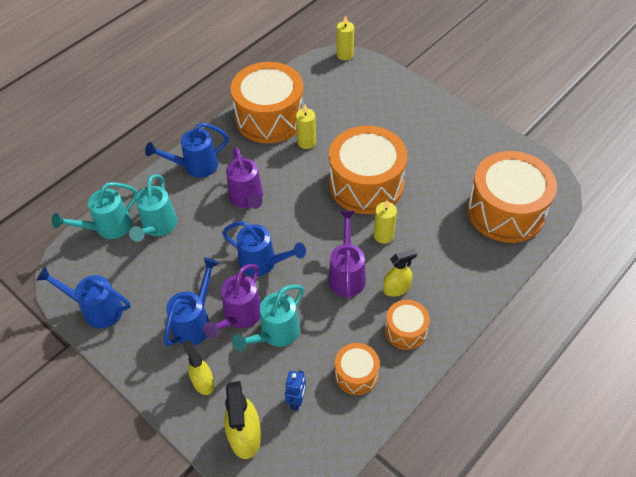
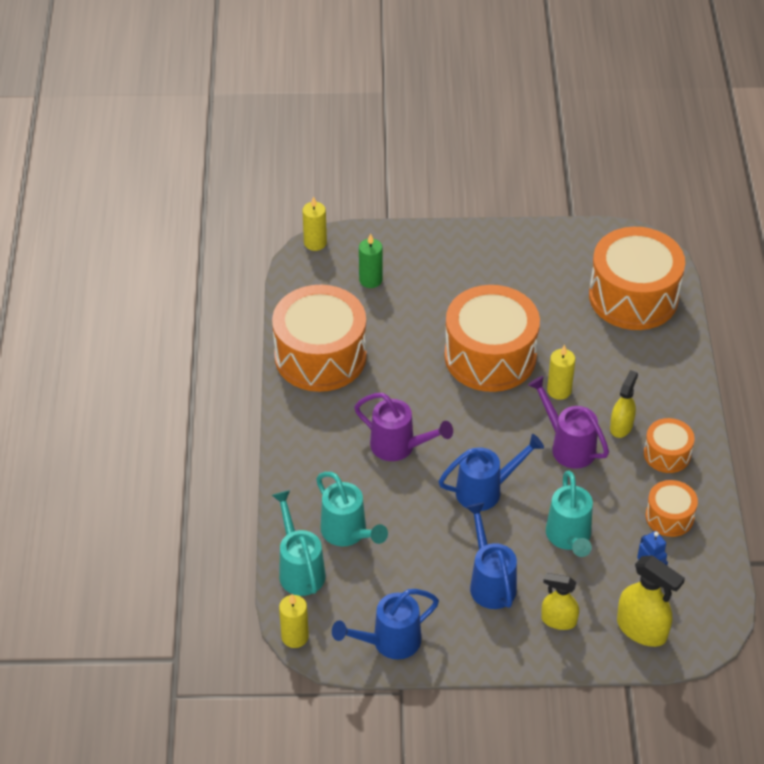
camera: 45 degrees left, 5 degrees down
(108, 227) = (299, 569): turquoise watering can -> turquoise watering can turned 150 degrees clockwise
(196, 166) = (308, 453): blue watering can -> none
(240, 316) = (522, 548): purple watering can -> none
(306, 142) = (387, 355): yellow candle -> yellow candle (295, 637)
(350, 94) = (370, 280): none -> green candle

